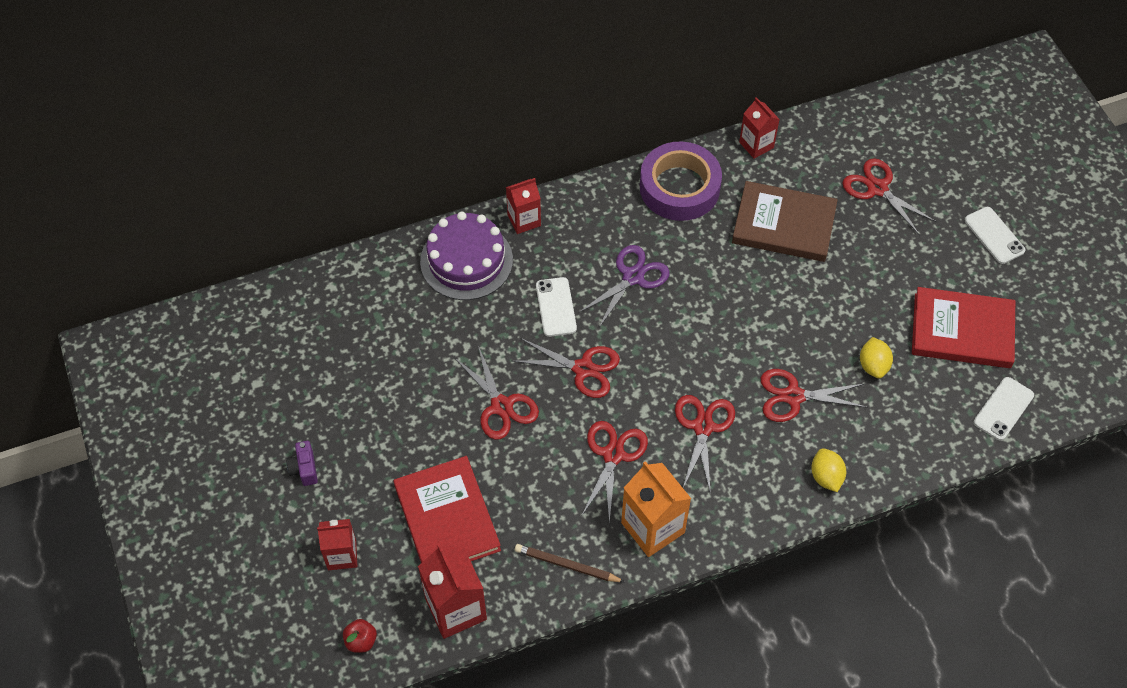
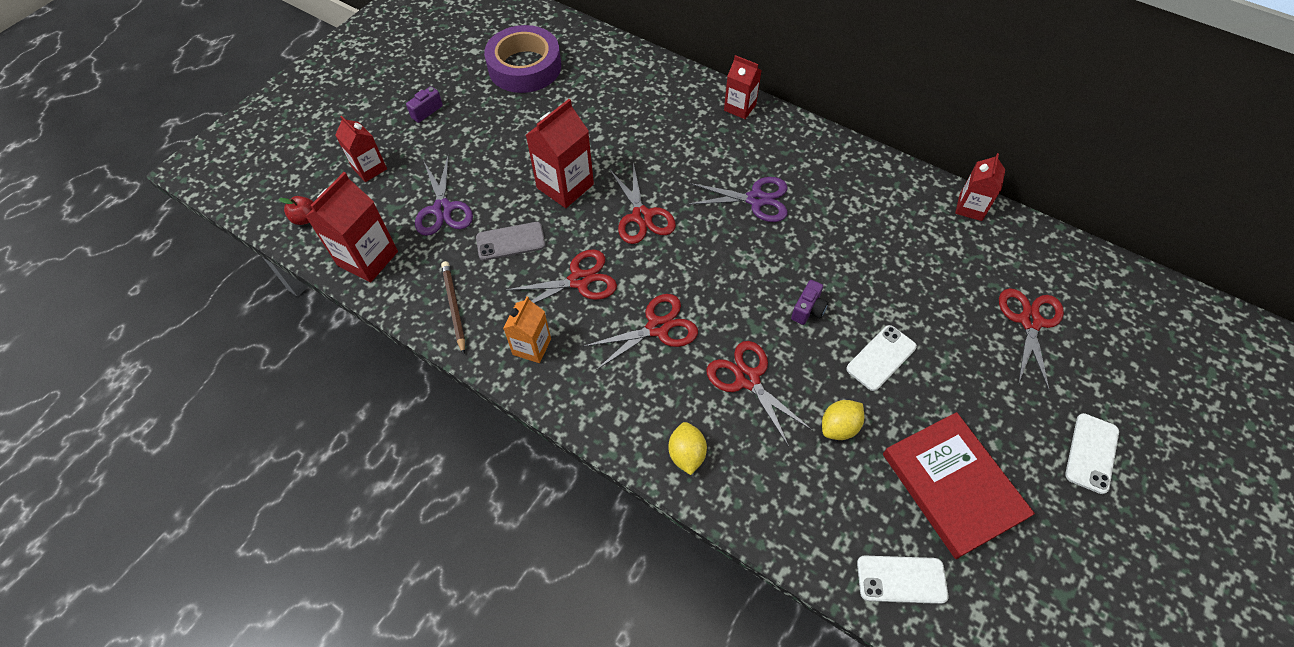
camera: 55 degrees right, 0 degrees up
(447, 518) = (443, 209): red book -> purple scissors
(466, 261) = (672, 96): purple cake -> none
(501, 406) = (565, 186): red scissors -> red carton
(530, 483) = (510, 241): none -> grey phone
(556, 307) = (682, 168): white phone -> white phone (881, 358)
(653, 527) = (532, 346): orange carton -> orange carton, size x0.63
(679, 187) = (871, 181): purple tape -> purple tape (524, 67)
(764, 315) = (808, 310): none -> purple camera
(784, 225) = (913, 272): brown book -> none
(826, 477) = (686, 454): yellow lemon -> yellow lemon turned 45 degrees counterclockwise

